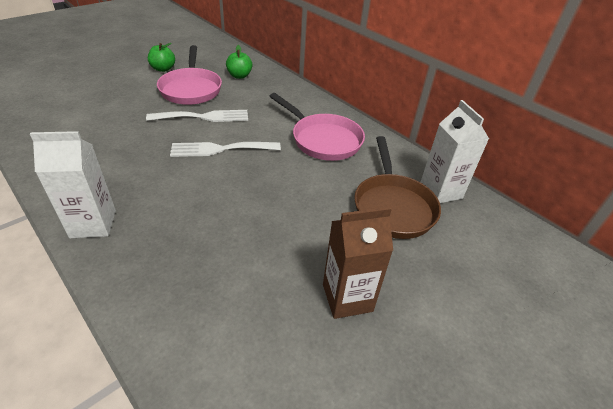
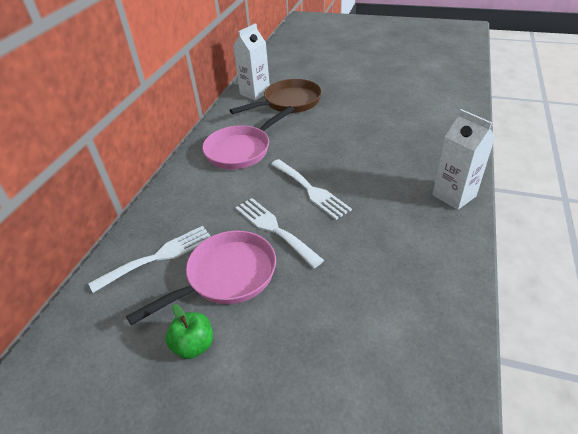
camera: 115 degrees left, 0 degrees up
(239, 76) = (159, 256): green apple -> white fork
(323, 139) = (241, 150): pink pan -> pink pan turned 150 degrees counterclockwise
(347, 298) = (371, 95): brown carton -> none

